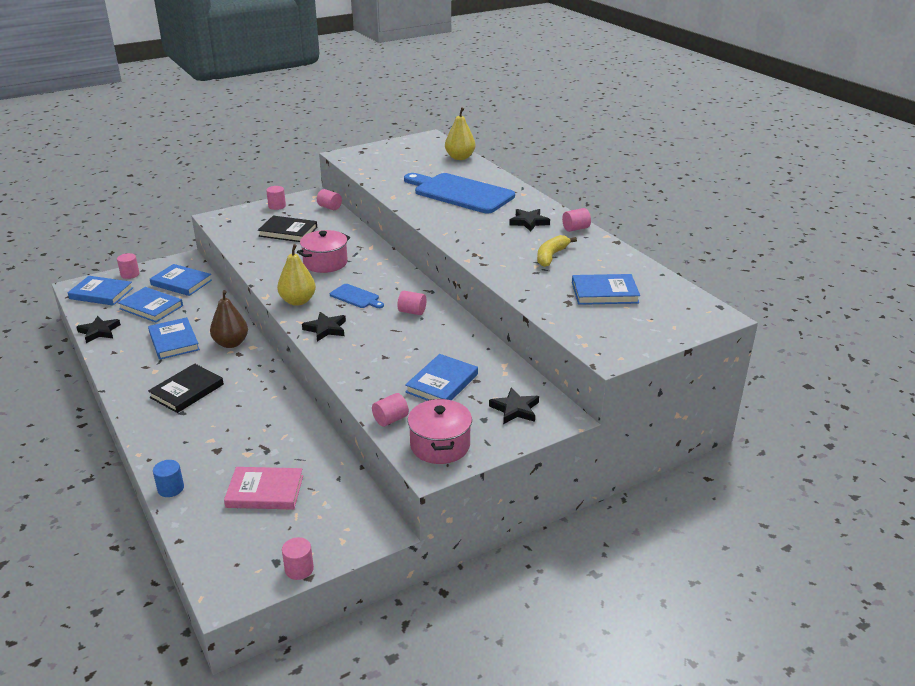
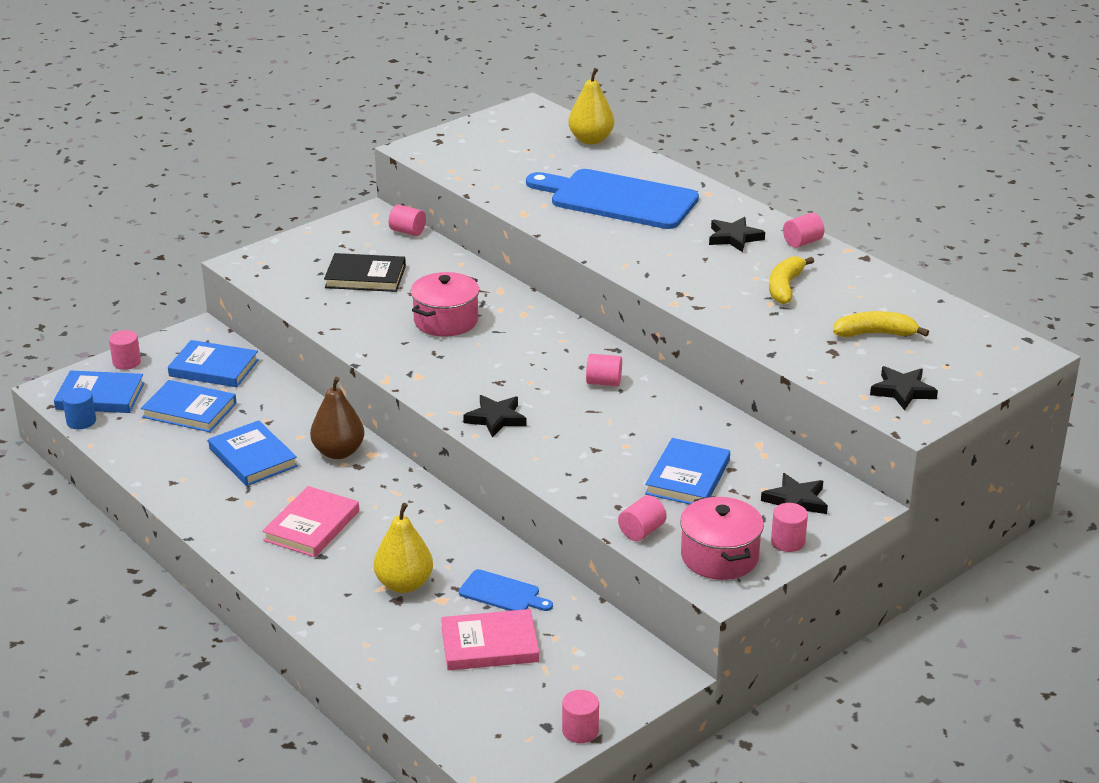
camera: 10 degrees left, 0 degrees up
(99, 331) = (133, 454): black star -> black star (902, 391)
(171, 488) = (362, 655): blue cylinder -> blue cylinder (81, 421)
(187, 391) = (312, 526): black book -> pink book
(277, 206) = (326, 236): pink cylinder -> pink cylinder (788, 542)
(298, 301) = (436, 382): yellow pear -> yellow pear (404, 584)
(356, 297) = (515, 368): blue cutting board -> blue cutting board (502, 593)
(604, 292) = (875, 334): blue book -> yellow banana

